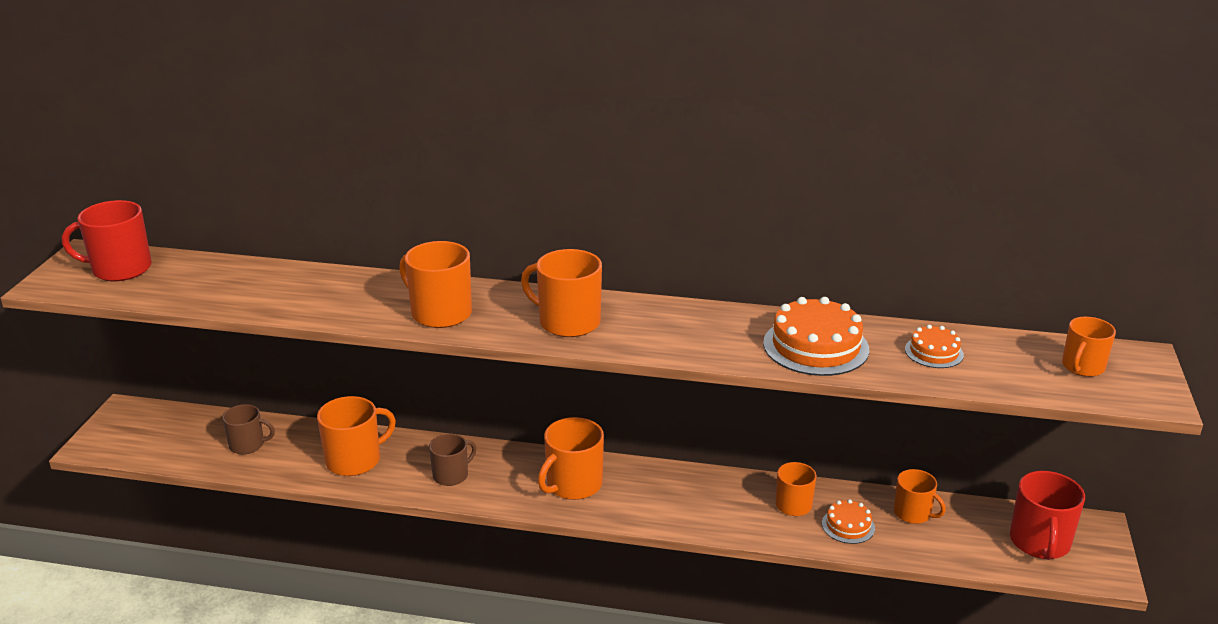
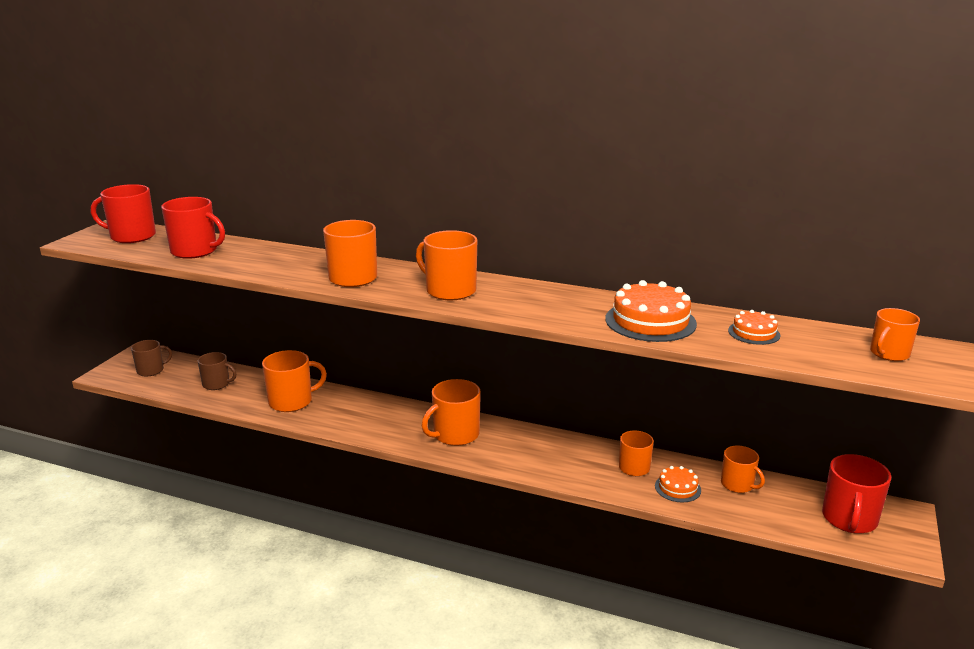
camera: 10 degrees right, 5 degrees down
(218, 287) = (195, 251): none -> red mug
(451, 475) = (361, 419): brown mug -> brown mug (151, 370)

